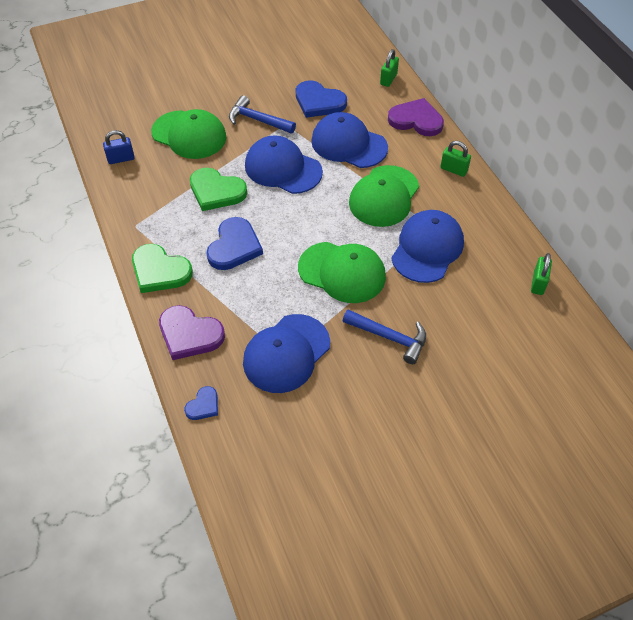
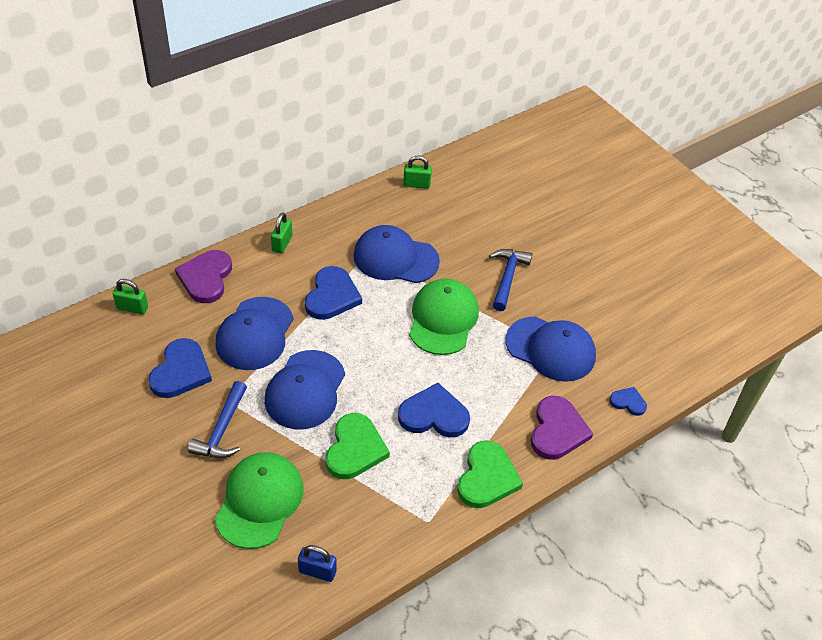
camera: 105 degrees left, 5 degrees down
(121, 159) = (317, 571): blue padlock -> blue padlock turned 45 degrees counterclockwise
(384, 196) = (332, 296): green cap -> blue heart

